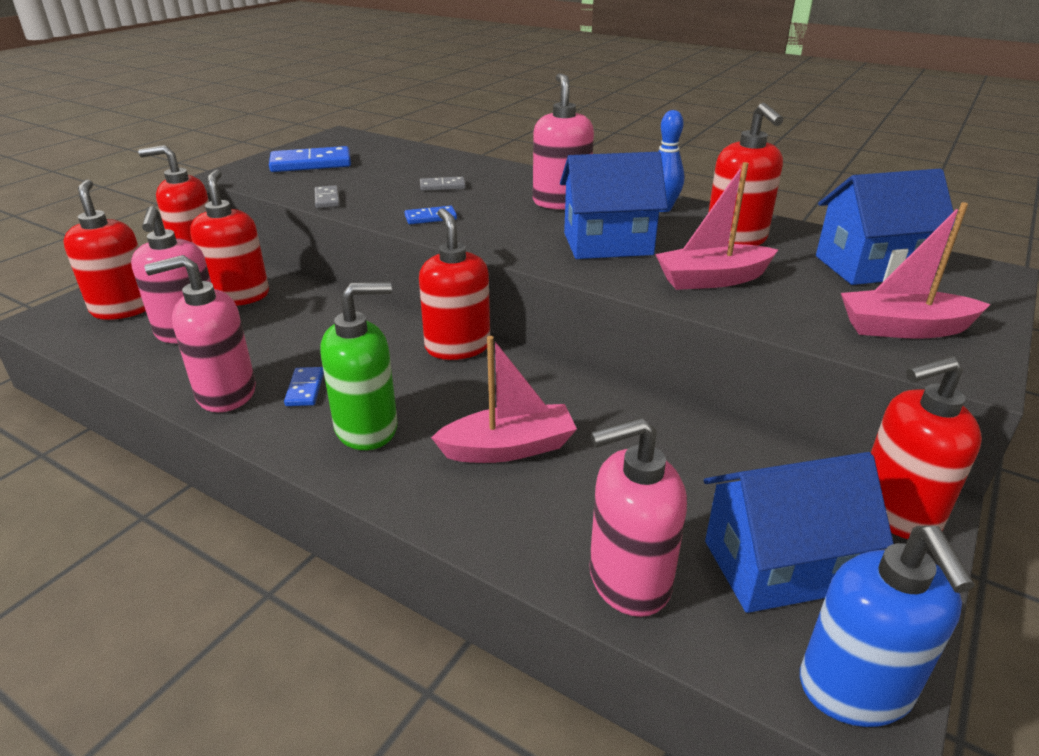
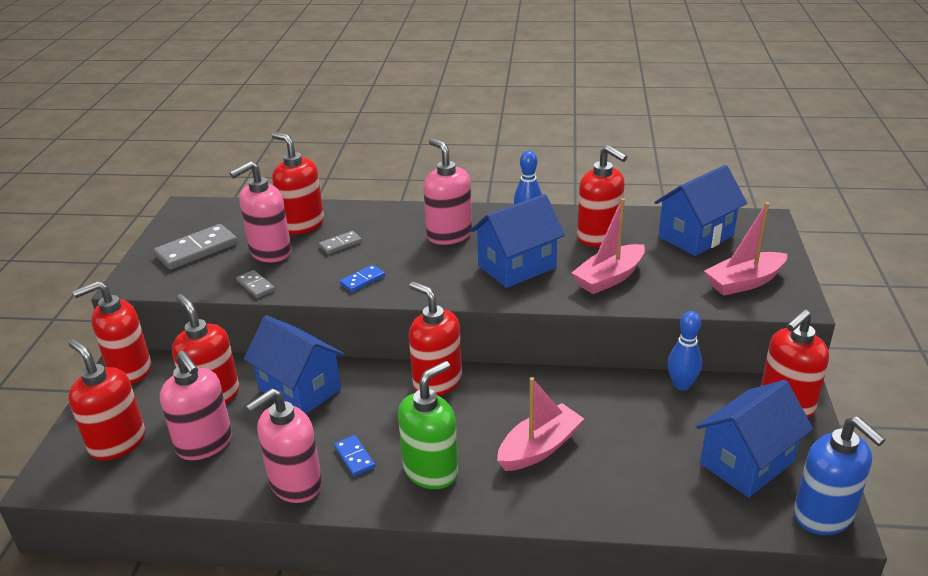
camera: 25 degrees left, 0 degrees up
(311, 164) = (197, 250): blue domino -> grey domino
(318, 313) = (300, 389): none -> blue house
(425, 165) = (302, 225): none -> red soap dispenser
(628, 580) = (676, 505): pink soap dispenser -> pink soap dispenser (270, 252)
(752, 440) = (681, 385): none -> blue bowling pin

